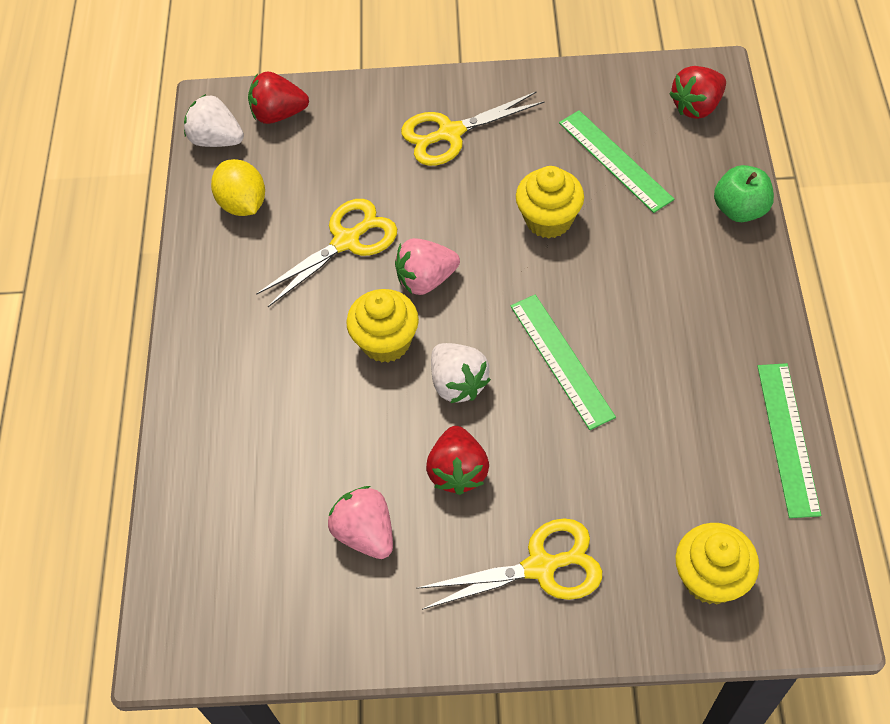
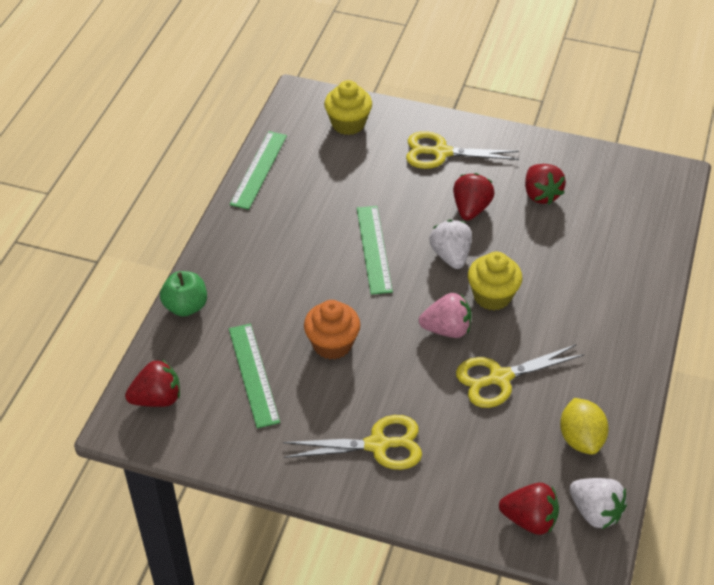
camera: 165 degrees left, 10 degrees down
(365, 533) = (541, 195): pink strawberry -> red strawberry
(548, 220) = (332, 344): yellow cupcake -> orange cupcake

